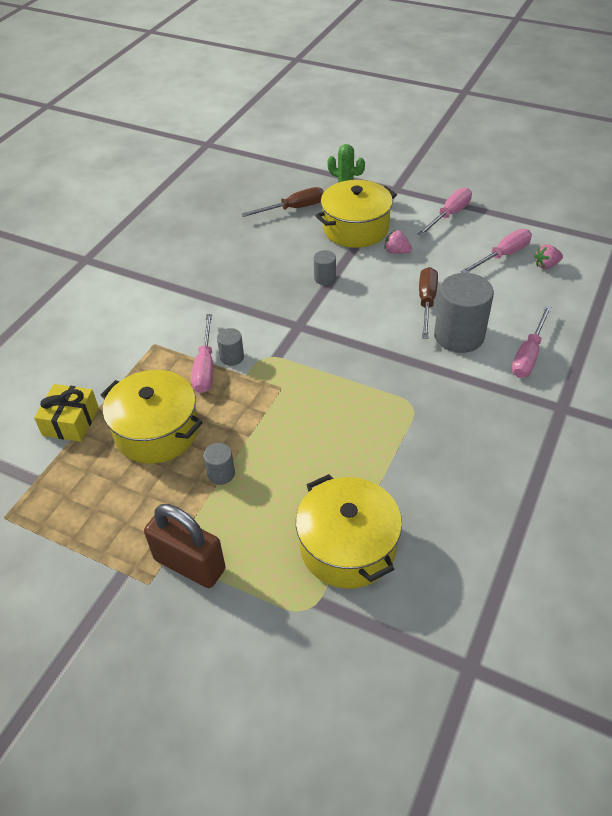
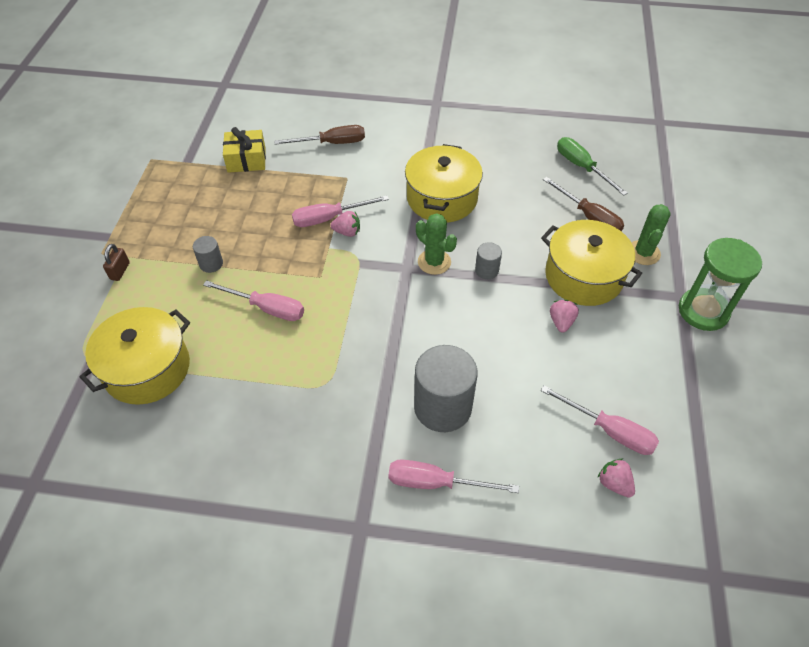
camera: 70 degrees right, 5 degrees up
(157, 431) = (248, 211): yellow pot -> yellow pot (442, 198)
(189, 564) = (120, 271): brown padlock -> brown padlock, size x0.46
(232, 357) = (347, 232): grey cylinder -> pink strawberry
(234, 197) = (582, 167): none -> green screwdriver
(300, 307) = (434, 262): none -> green cactus
(413, 184) = (703, 311): none -> green hourglass
(426, 302) = (486, 367): brown screwdriver -> brown screwdriver (332, 143)
(449, 215) = (661, 360): pink screwdriver -> pink screwdriver (266, 308)

